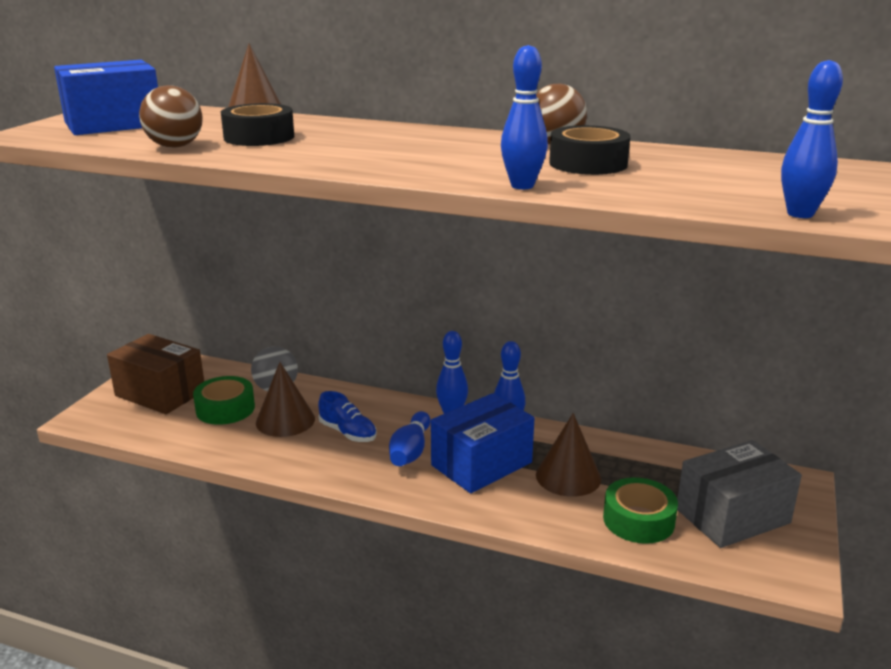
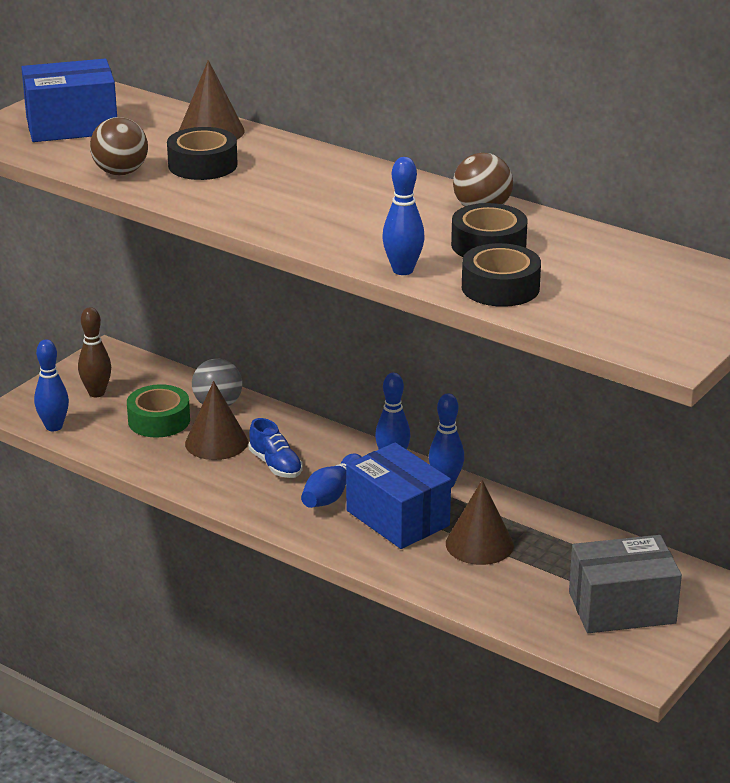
camera: 15 degrees right, 5 degrees up
(160, 393) = (96, 393): brown box -> brown bowling pin
(481, 464) = (397, 518): blue box -> blue box turned 75 degrees clockwise
(636, 189) = (500, 287): none -> black tape
(638, 520) = (524, 596): green tape -> none
(800, 214) = (613, 337): blue bowling pin -> blue bowling pin (54, 427)

